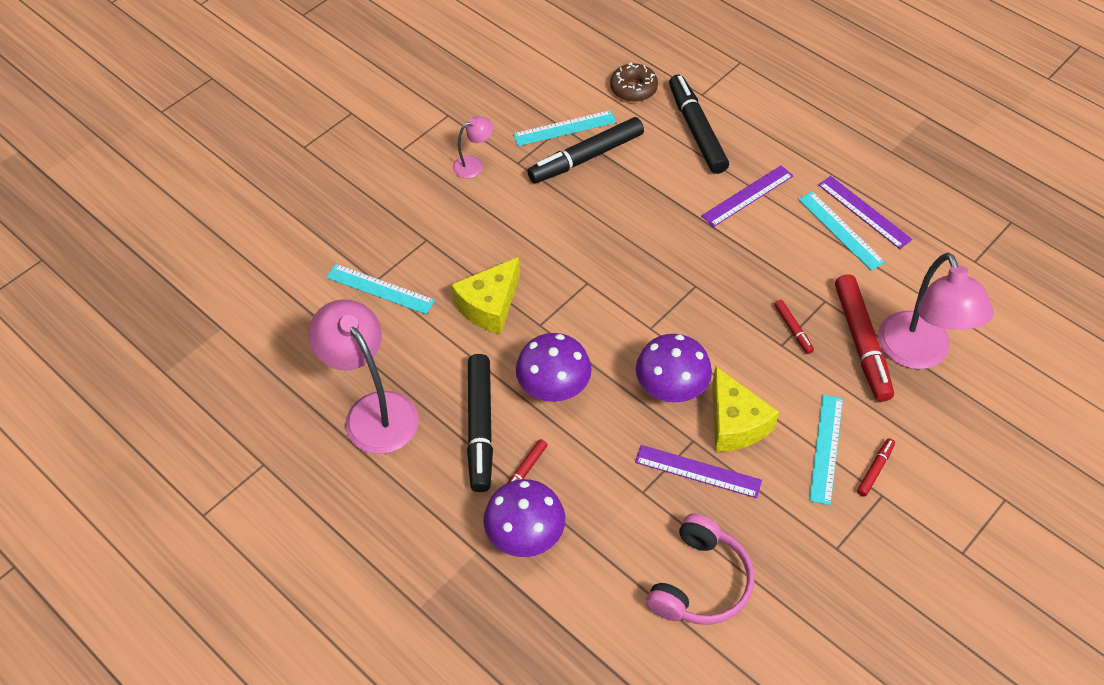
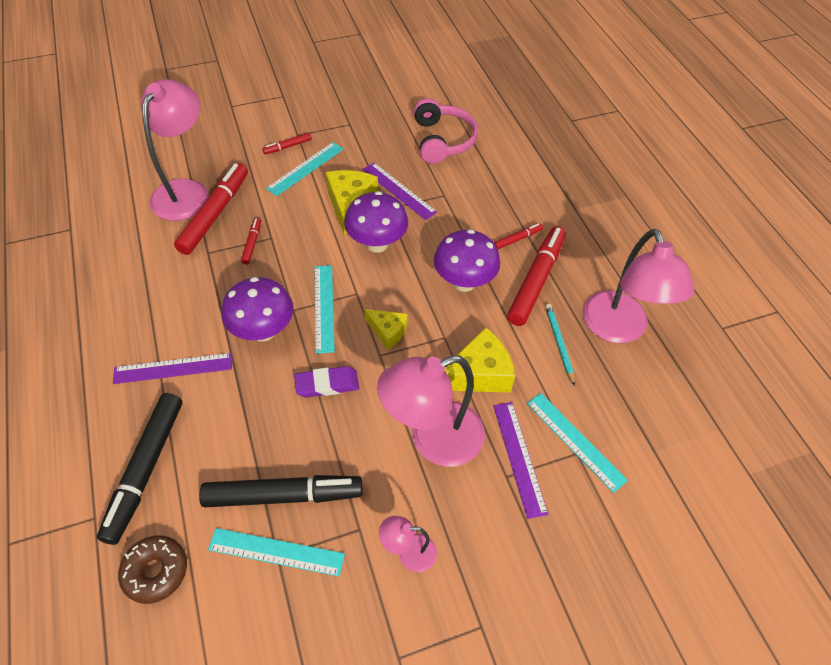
camera: 155 degrees left, 0 degrees up
(428, 368) = (559, 344): none -> turquoise pencil
(480, 427) = (536, 280): black marker -> red marker
(499, 239) = (433, 439): none -> pink lamp
(525, 537) = (538, 203): purple mushroom -> purple mushroom (263, 331)
(594, 305) = (388, 331): none -> yellow cheese
(613, 240) = (327, 384): none -> purple eraser
(700, 582) = (442, 140): pink headphones -> pink headphones turned 120 degrees clockwise
(840, 230) = (134, 298): turquoise ruler -> turquoise ruler (324, 307)
(864, 212) = (97, 304): purple ruler -> purple ruler (519, 457)

